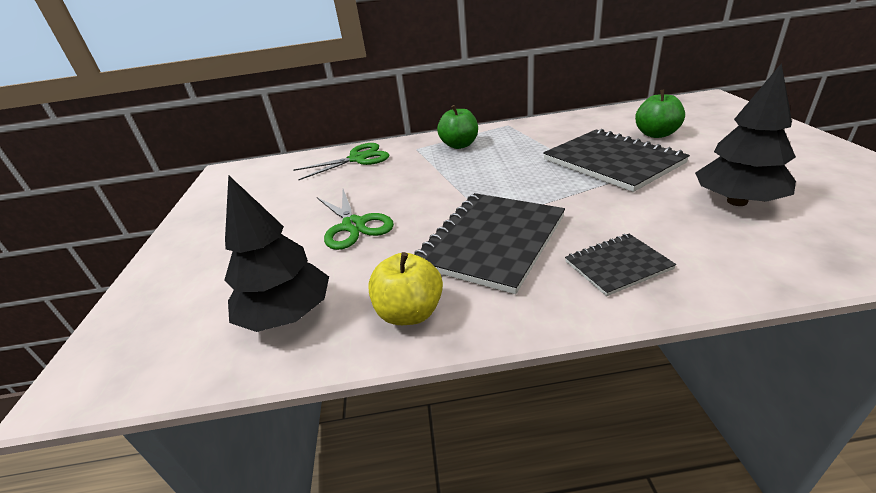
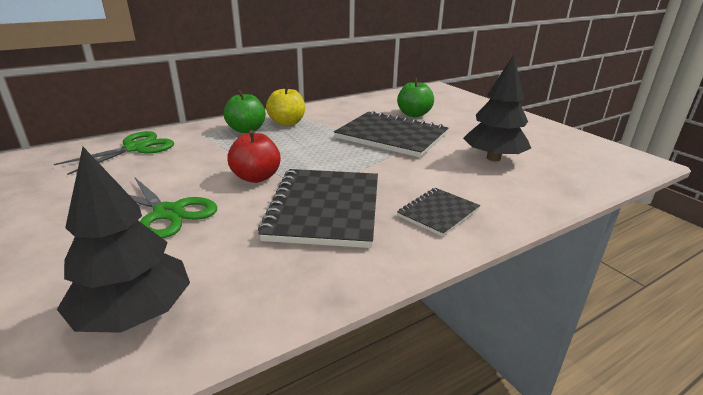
camera: 30 degrees left, 5 degrees down
(410, 313) = (279, 283): yellow apple -> yellow apple (287, 123)
(443, 198) = (256, 177): none -> red apple

